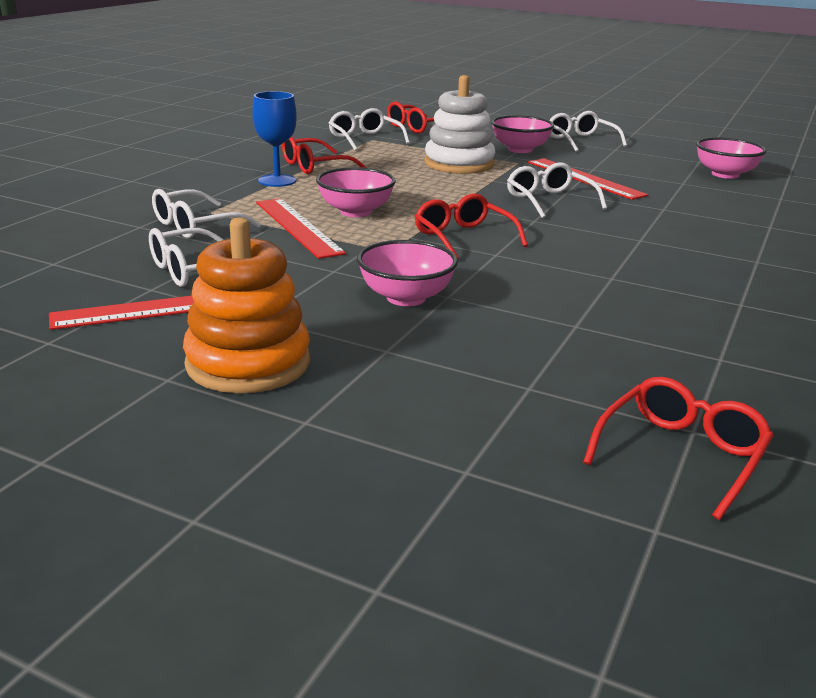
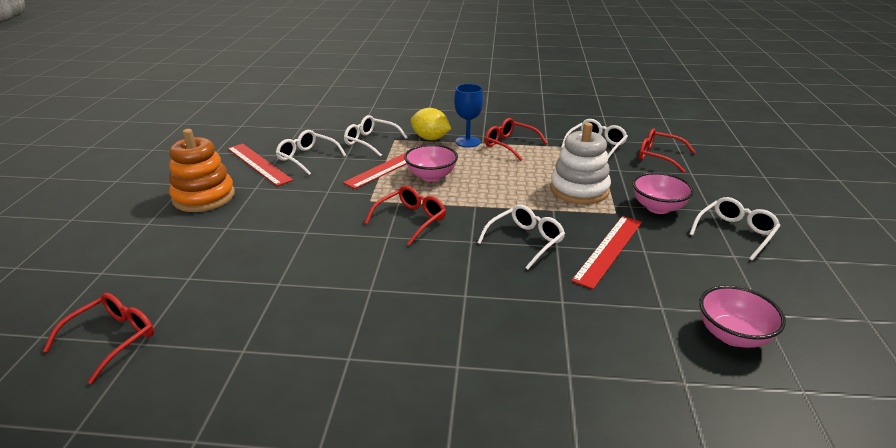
camera: 70 degrees right, 5 degrees up
(238, 195) = (430, 138): none -> yellow lemon
(406, 298) = (298, 220): pink bowl -> none
(680, 456) = (111, 340): red glasses -> red glasses turned 75 degrees counterclockwise

